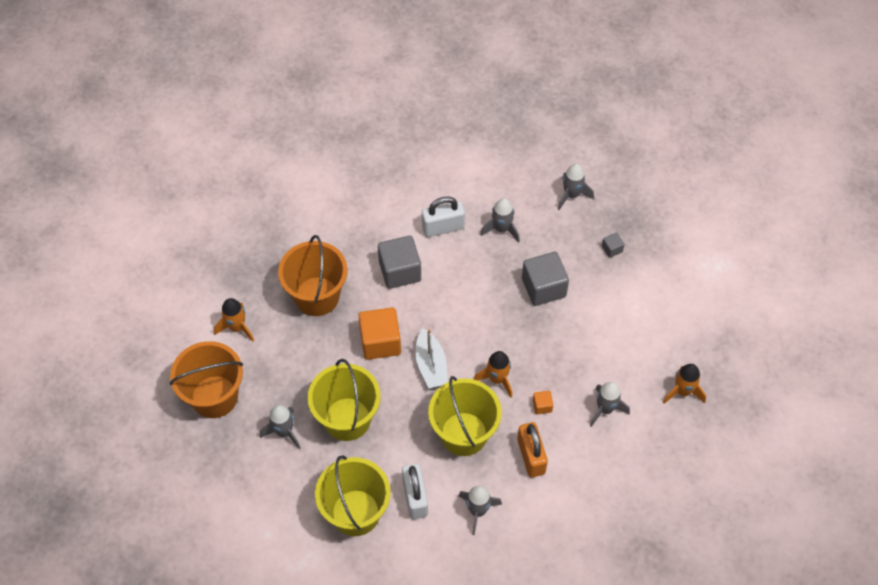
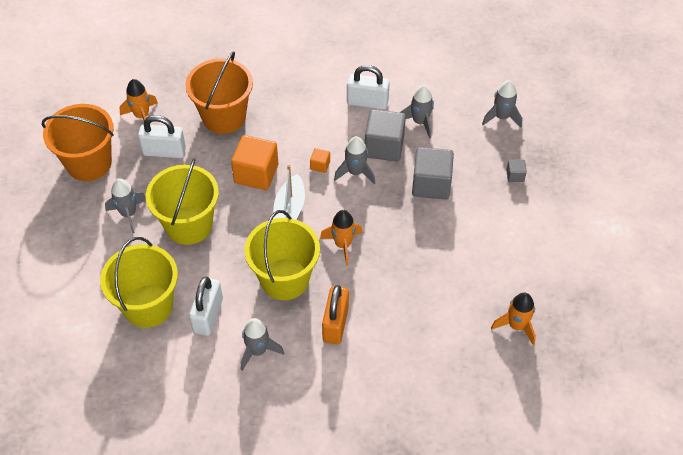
camera: 25 degrees right, 5 degrees down
(280, 355) = (164, 151): none -> white padlock
(400, 271) = (308, 123): grey cube -> grey cube (384, 146)
(542, 406) = (371, 284): orange cube -> orange cube (320, 165)
(605, 409) = (430, 311): grey rocket -> grey rocket (355, 172)

